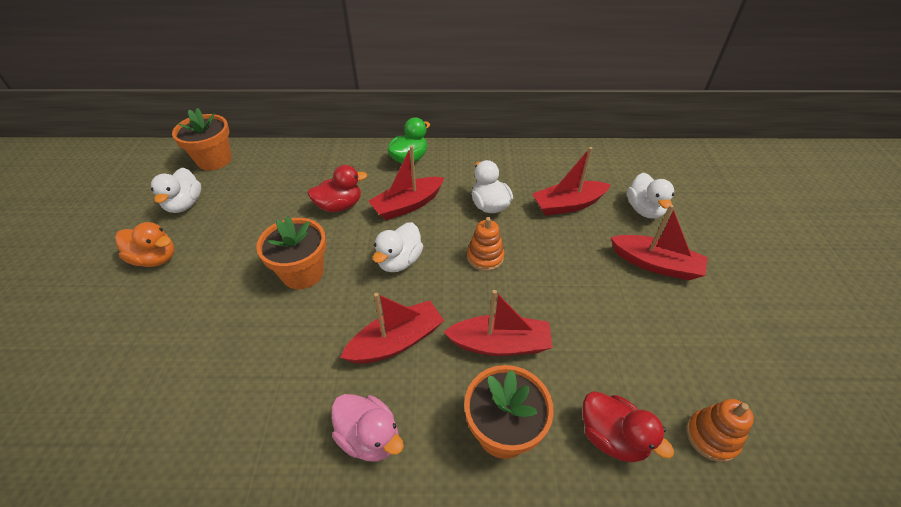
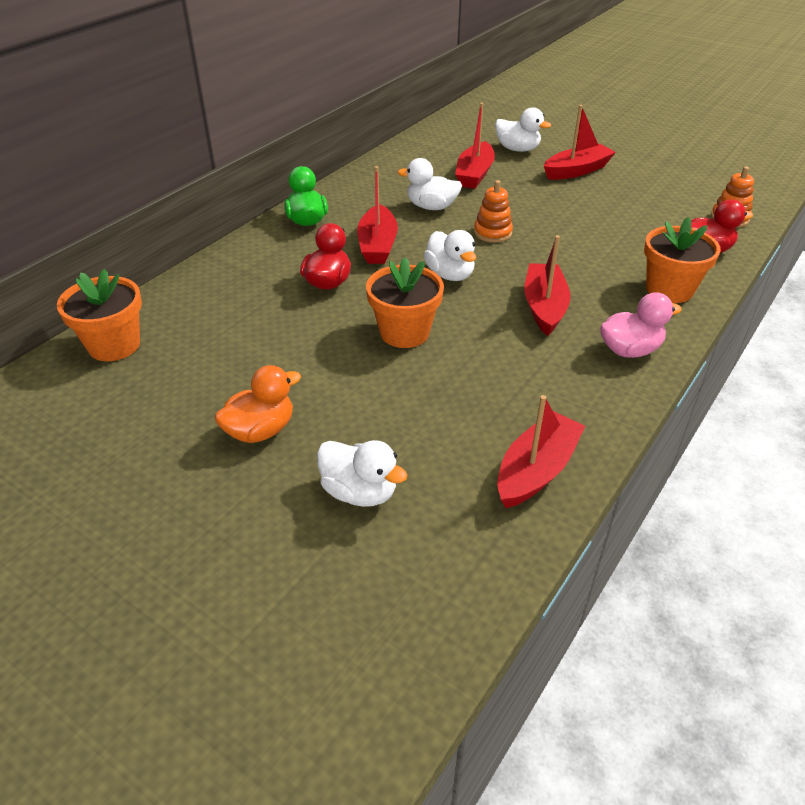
camera: 55 degrees left, 5 degrees down
(185, 204) = (179, 388): white duck -> white duck (359, 492)
(499, 344) = (591, 261): red boat -> red boat (536, 470)

